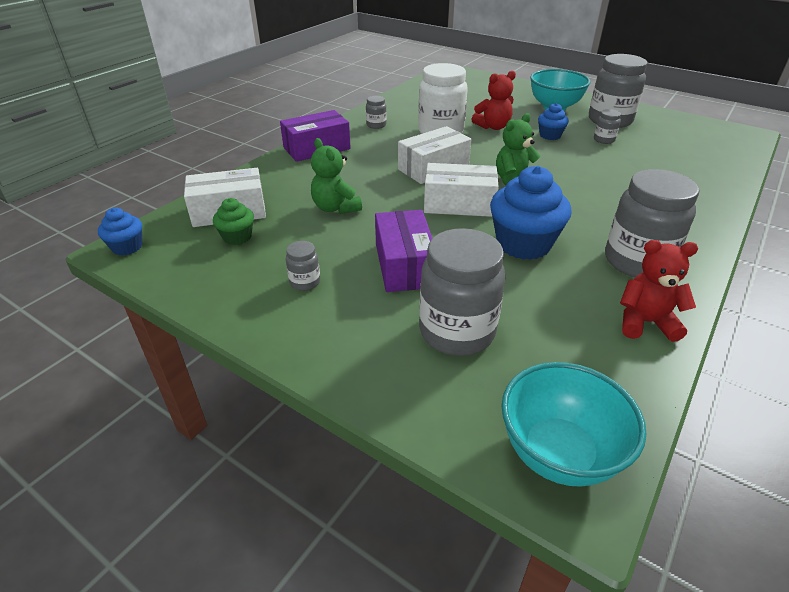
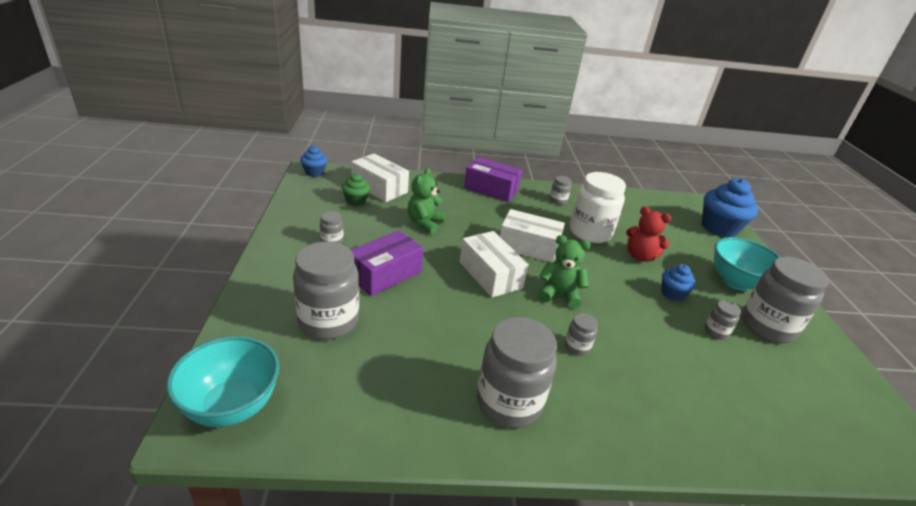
camera: 50 degrees right, 5 degrees down
(523, 244) = (468, 324): blue cupcake -> blue cupcake (719, 228)
(587, 202) = (577, 347): none -> grey jar
(645, 322) = (418, 426): red teddy bear -> none

